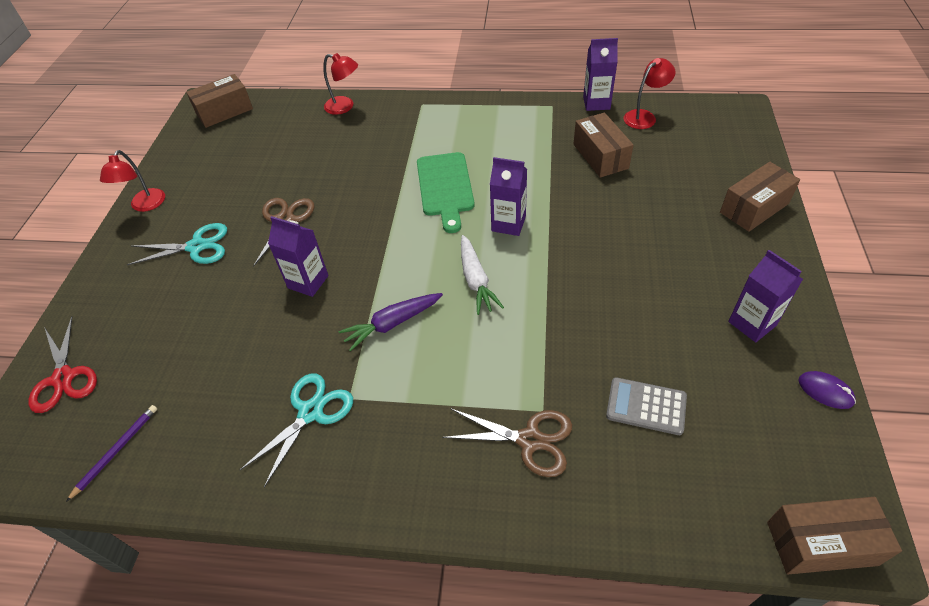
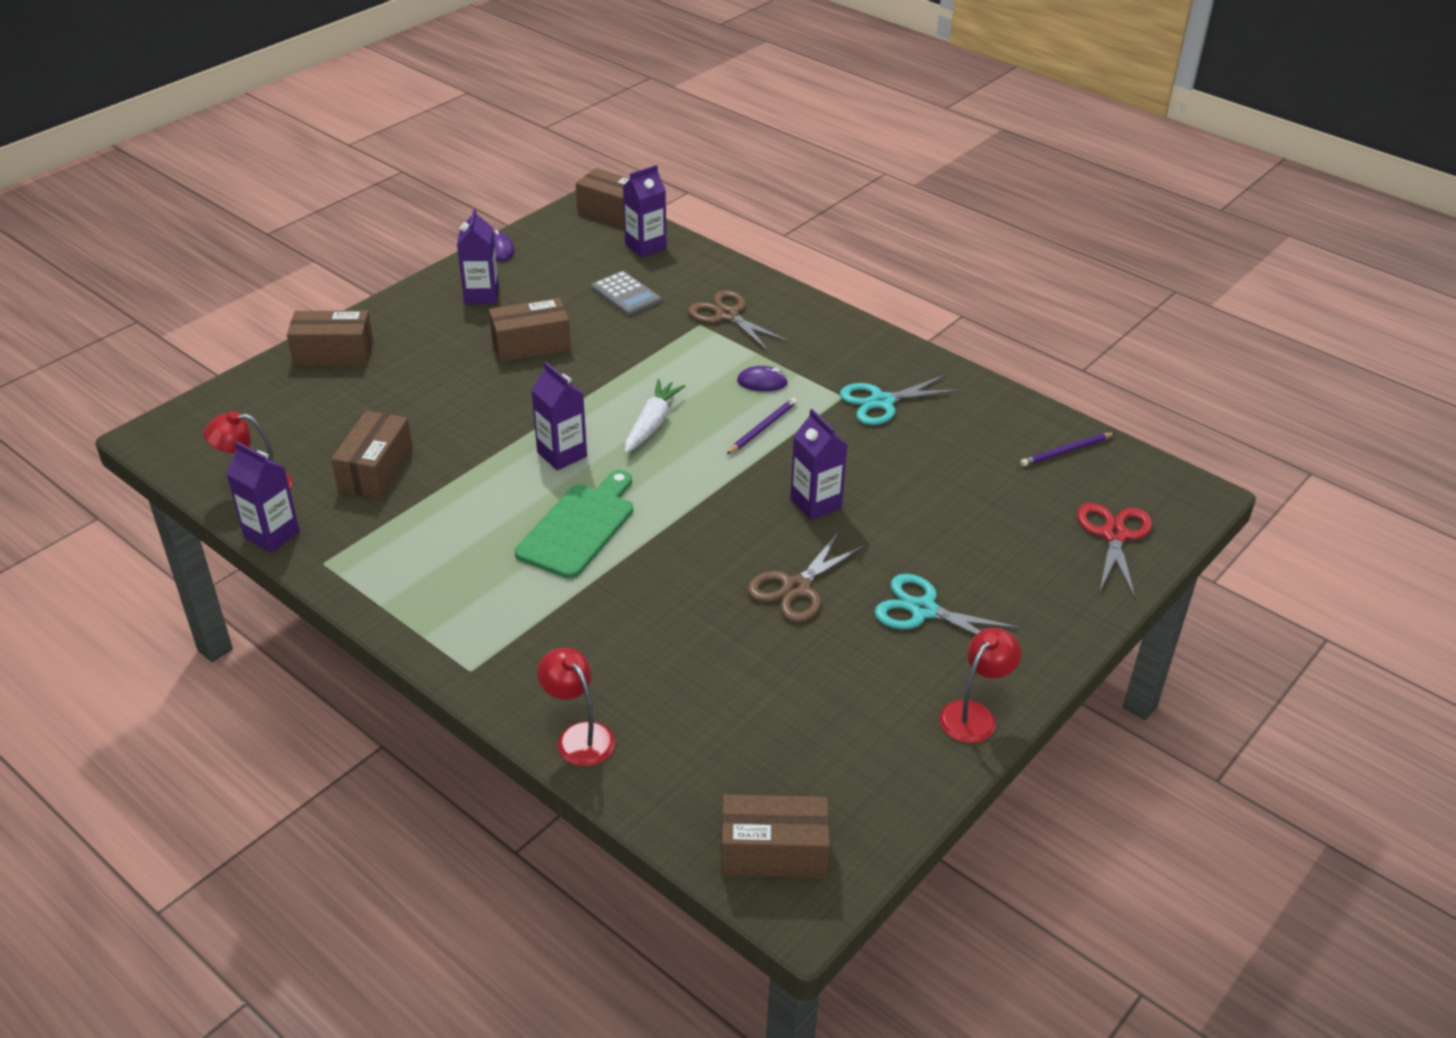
camera: 150 degrees left, 10 degrees down
(392, 324) = (762, 428): purple carrot -> purple pencil
(429, 372) = (762, 382): none -> purple mouse
(643, 297) = (531, 345): none -> brown box
(714, 499) = (645, 246): none -> purple carton

